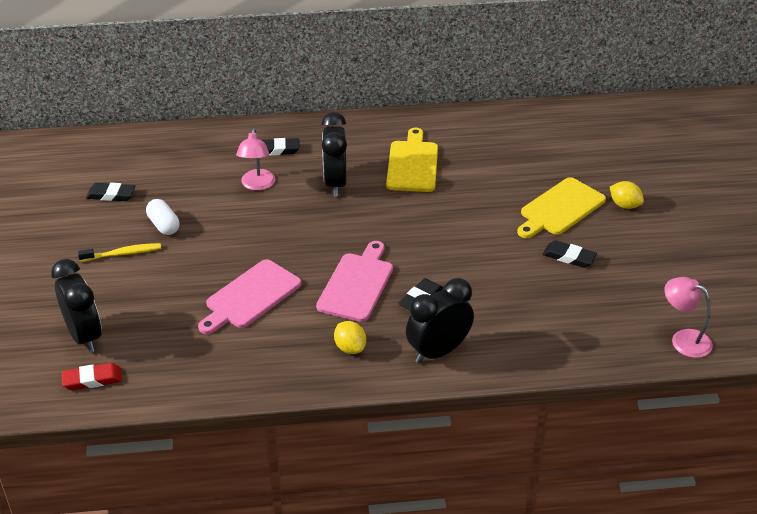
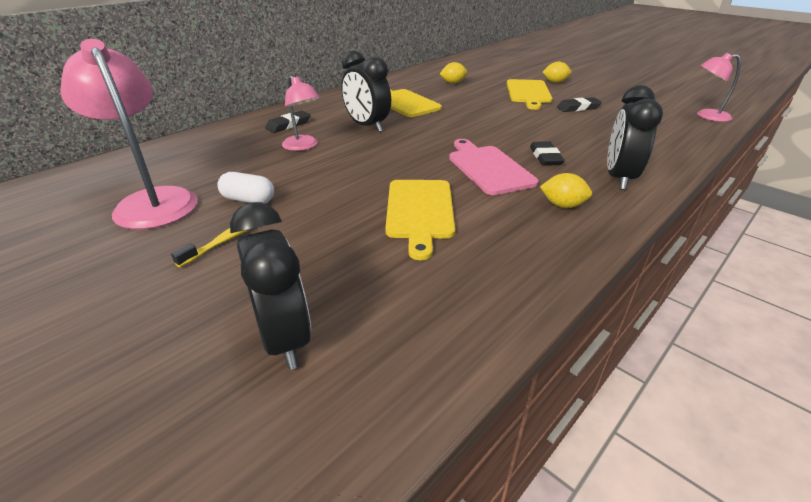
camera: 40 degrees left, 5 degrees down
(84, 336) = (284, 338): black clock -> black clock turned 45 degrees clockwise
(92, 379) = (365, 383): red eraser -> none
(111, 195) = (152, 201): black eraser -> pink lamp
(250, 297) = (420, 212): pink cutting board -> yellow cutting board
(508, 153) = (453, 83): none -> yellow lemon

